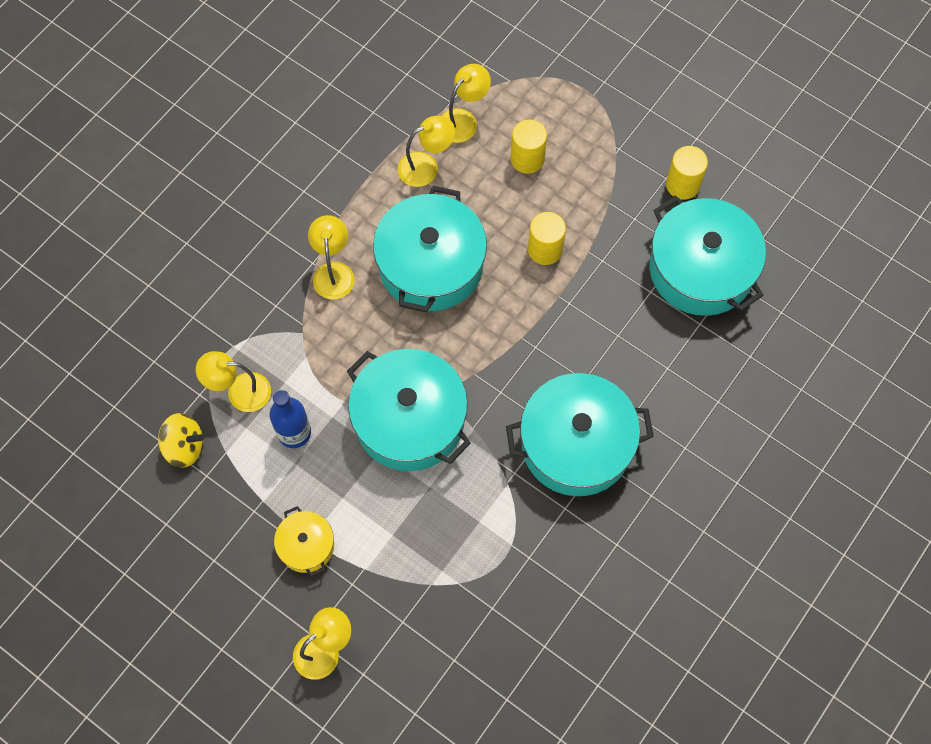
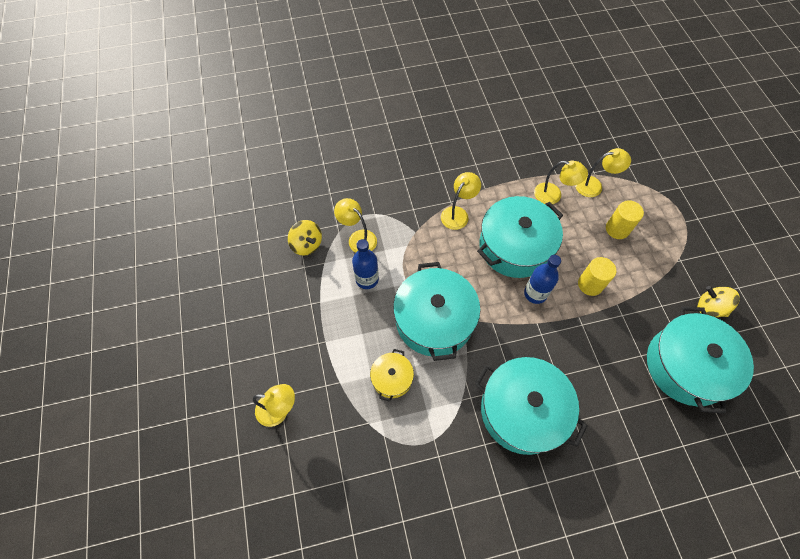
camera: 40 degrees right, 5 degrees down
(306, 545) = (321, 344): yellow pot -> yellow pot (392, 378)
(495, 305) = (535, 293): none -> blue bottle
(682, 185) = (709, 308): yellow cylinder -> yellow spinning top

